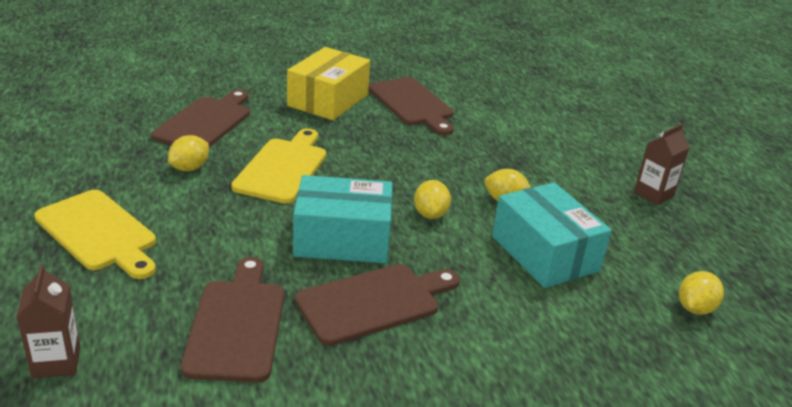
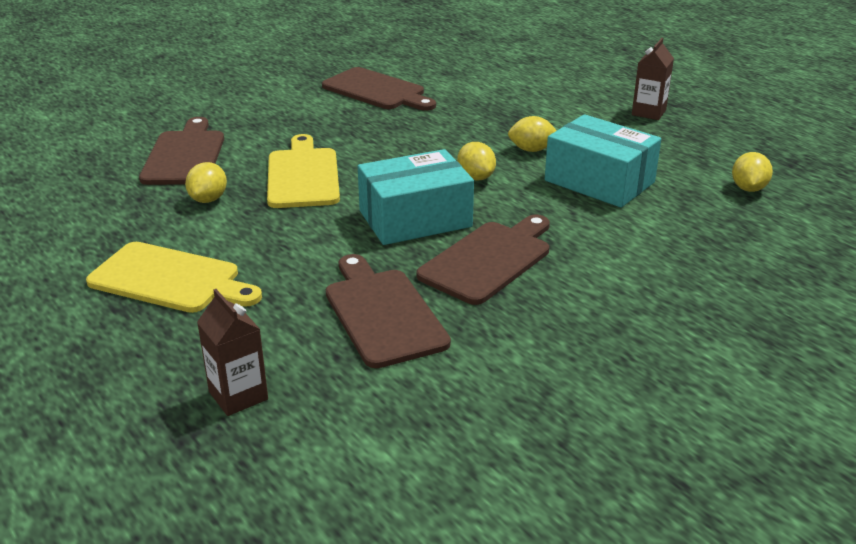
camera: 20 degrees left, 0 degrees up
(328, 100) = (292, 106): yellow box -> none

